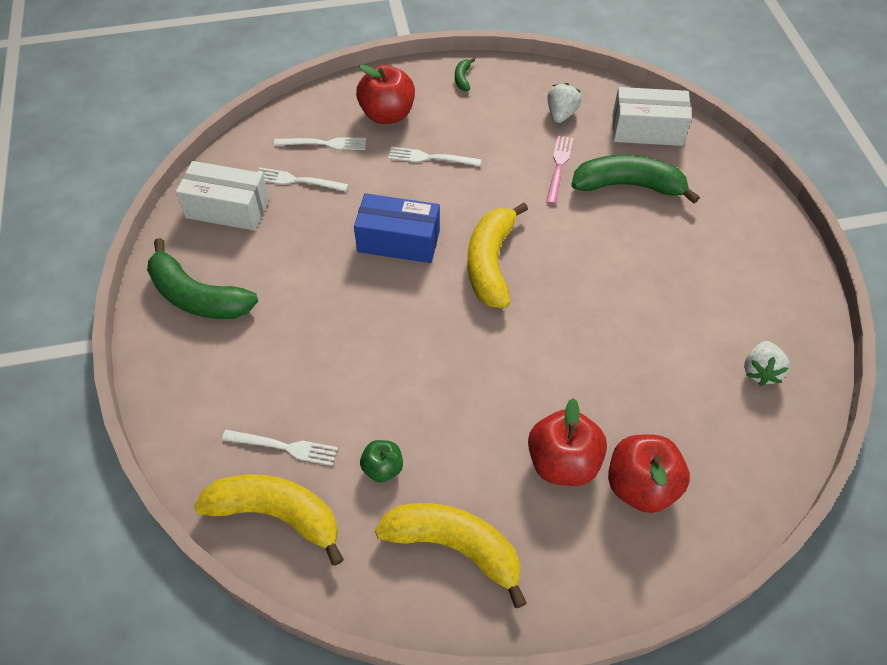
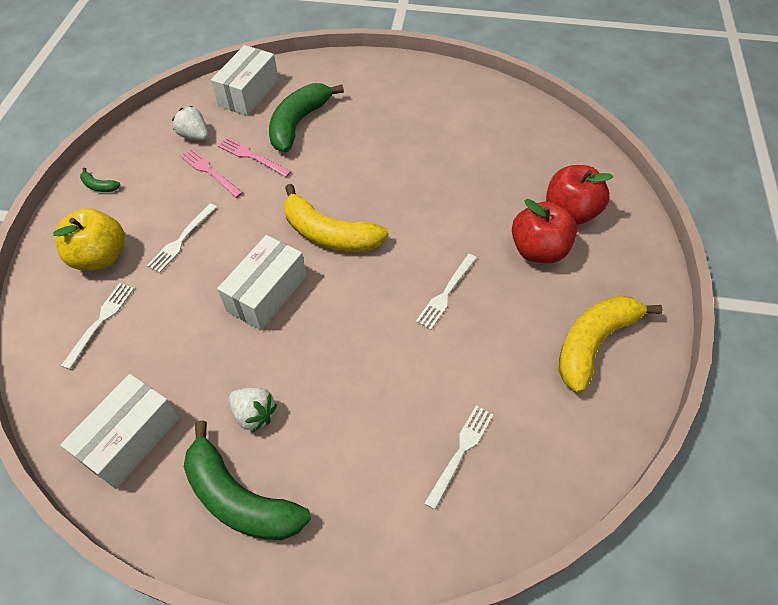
camera: 70 degrees left, 0 degrees up
(197, 296) = (239, 498): green banana -> green banana turned 75 degrees clockwise
(277, 514) = (530, 476): yellow banana -> none
(297, 180) = (135, 359): white fork -> white fork (446, 293)
(382, 468) = (507, 375): green apple -> none
(387, 114) = (100, 257): red apple -> yellow apple
(398, 241) = (267, 293): blue box -> white box
(521, 144) = (209, 172): none -> pink fork
(760, 371) = (499, 118): white strawberry -> white strawberry (254, 414)

